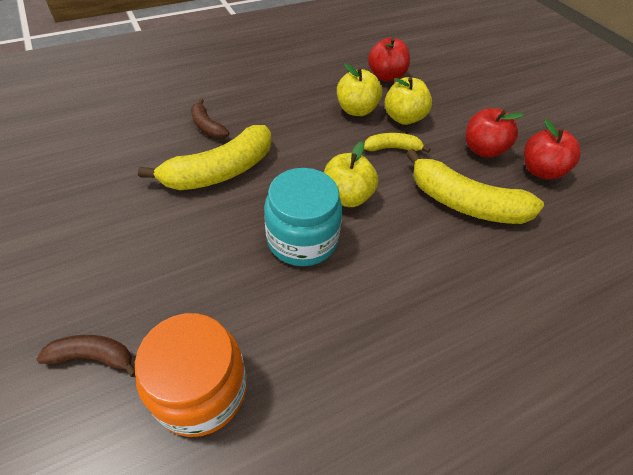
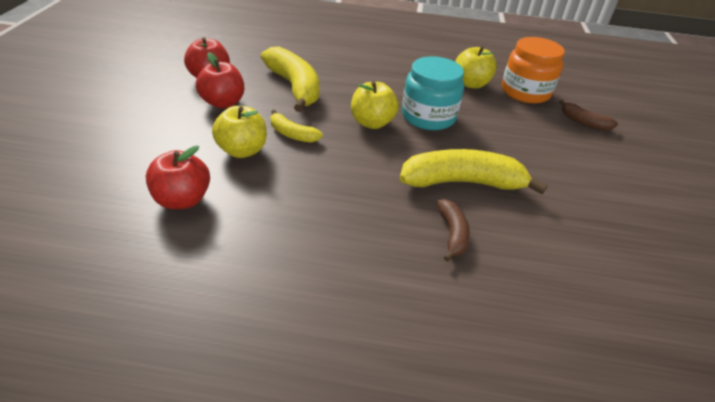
camera: 145 degrees left, 10 degrees down
(356, 110) = (275, 178): yellow apple -> yellow apple (471, 84)

